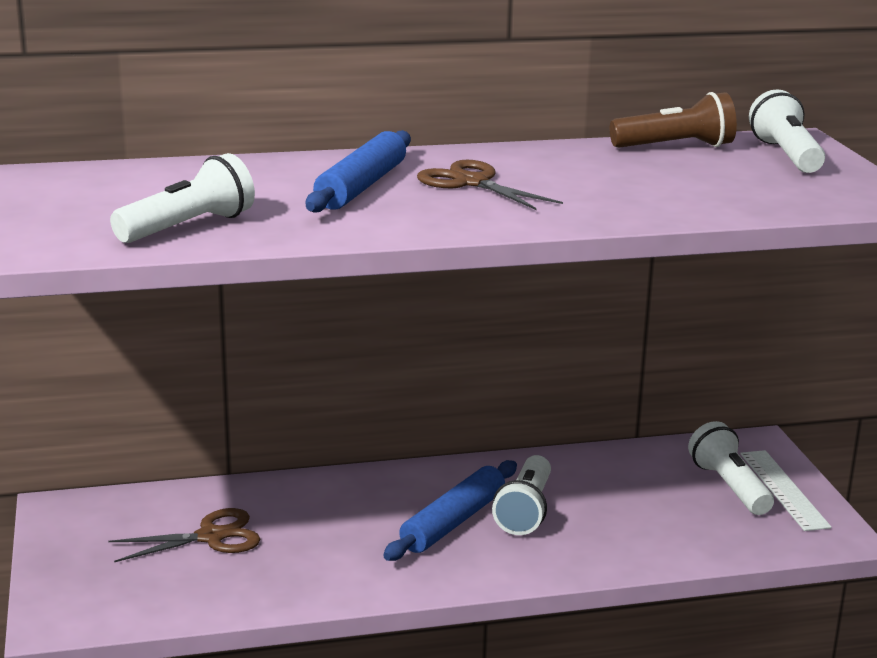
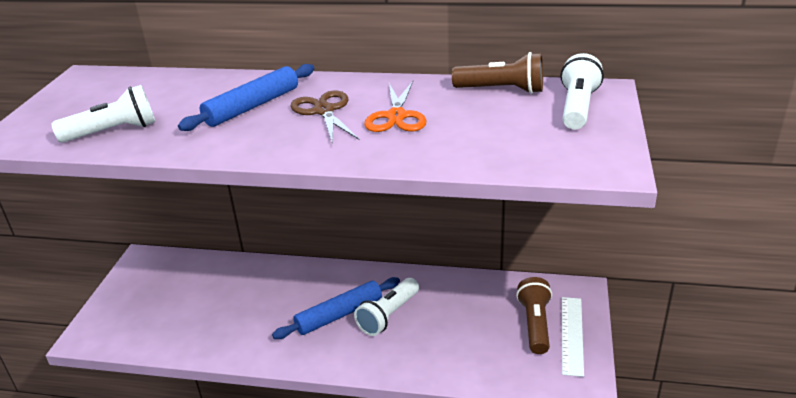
camera: 25 degrees right, 10 degrees up
(211, 537) = (200, 296): brown scissors -> none
(577, 180) = (396, 116): none -> orange scissors
(729, 487) = (535, 324): white flashlight -> brown flashlight

